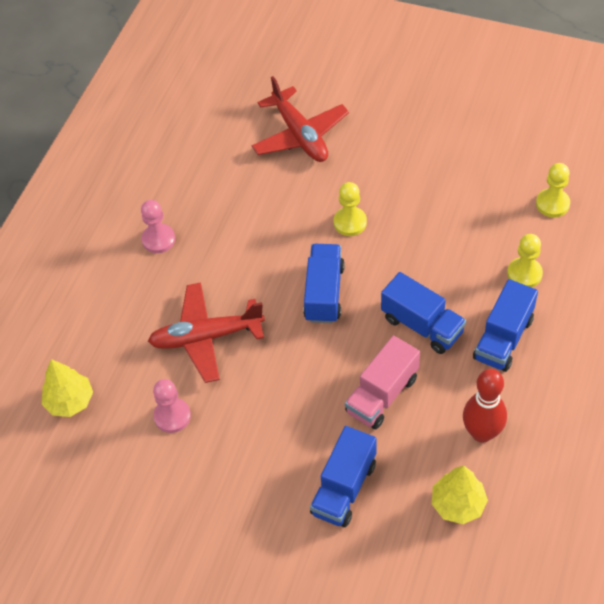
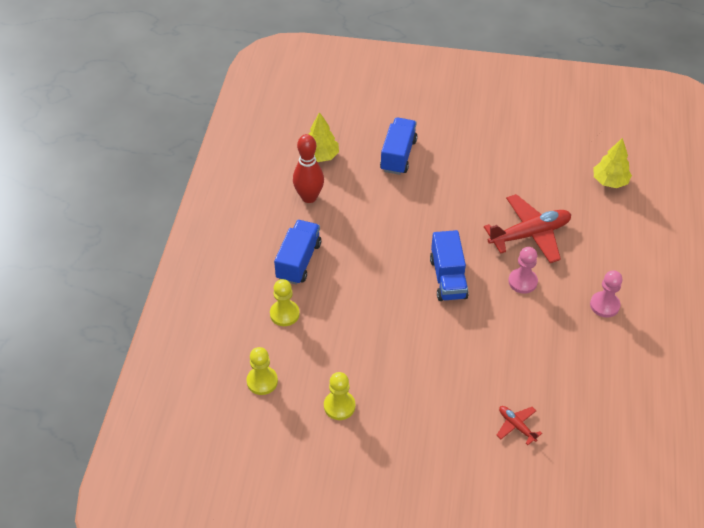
camera: 165 degrees right, 5 degrees down
(172, 416) = (531, 181): pink pawn -> pink pawn (522, 282)
(300, 135) = (516, 426): red plane -> red plane, size x0.48
(350, 222) = (443, 341): yellow pawn -> yellow pawn (339, 406)
(382, 395) = (384, 212): pink truck -> none
(422, 325) = (363, 263): blue truck -> none

